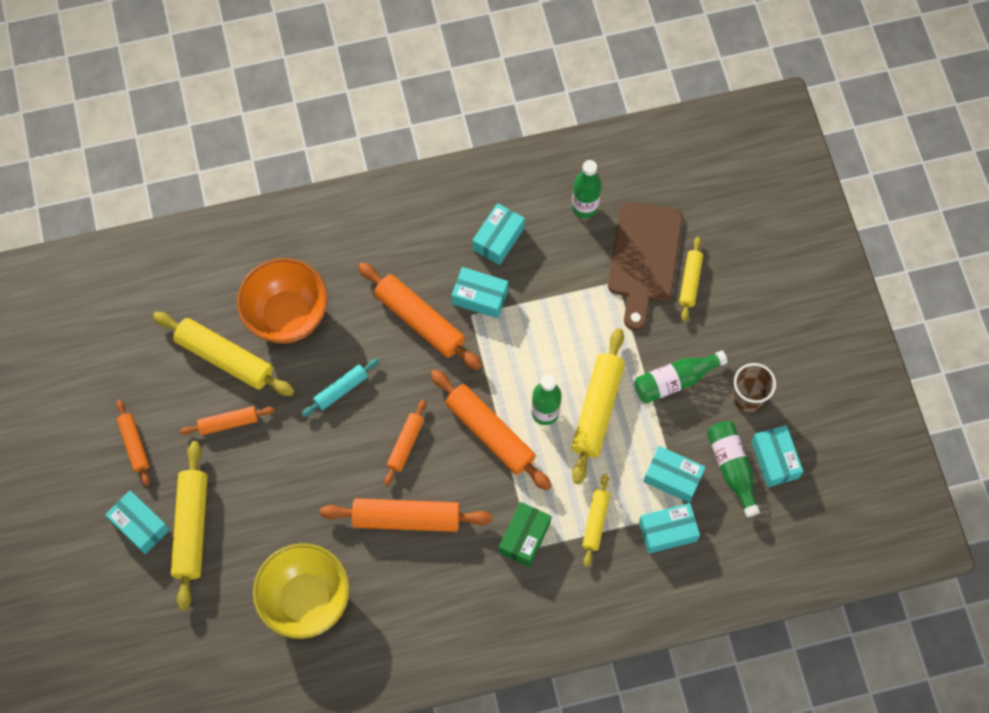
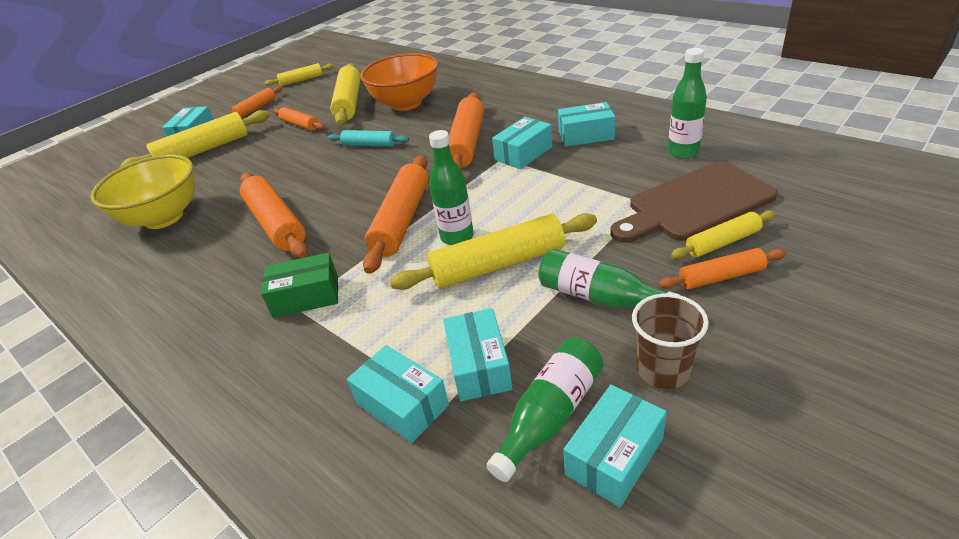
camera: 60 degrees right, 30 degrees down
(405, 444) = (349, 189): orange rolling pin -> orange rolling pin (721, 277)
(480, 297) = (523, 153): turquoise box -> turquoise box turned 60 degrees clockwise
(595, 522) = (364, 335): yellow rolling pin -> yellow rolling pin (301, 80)

